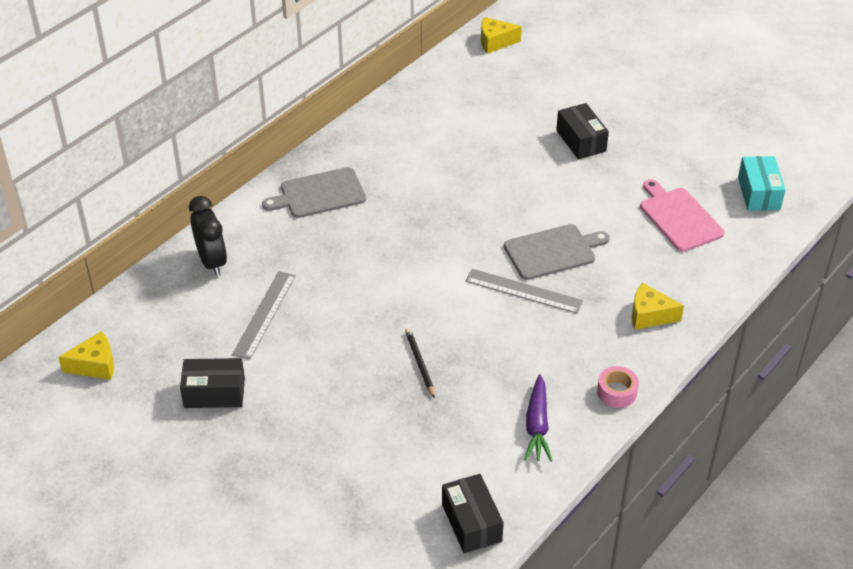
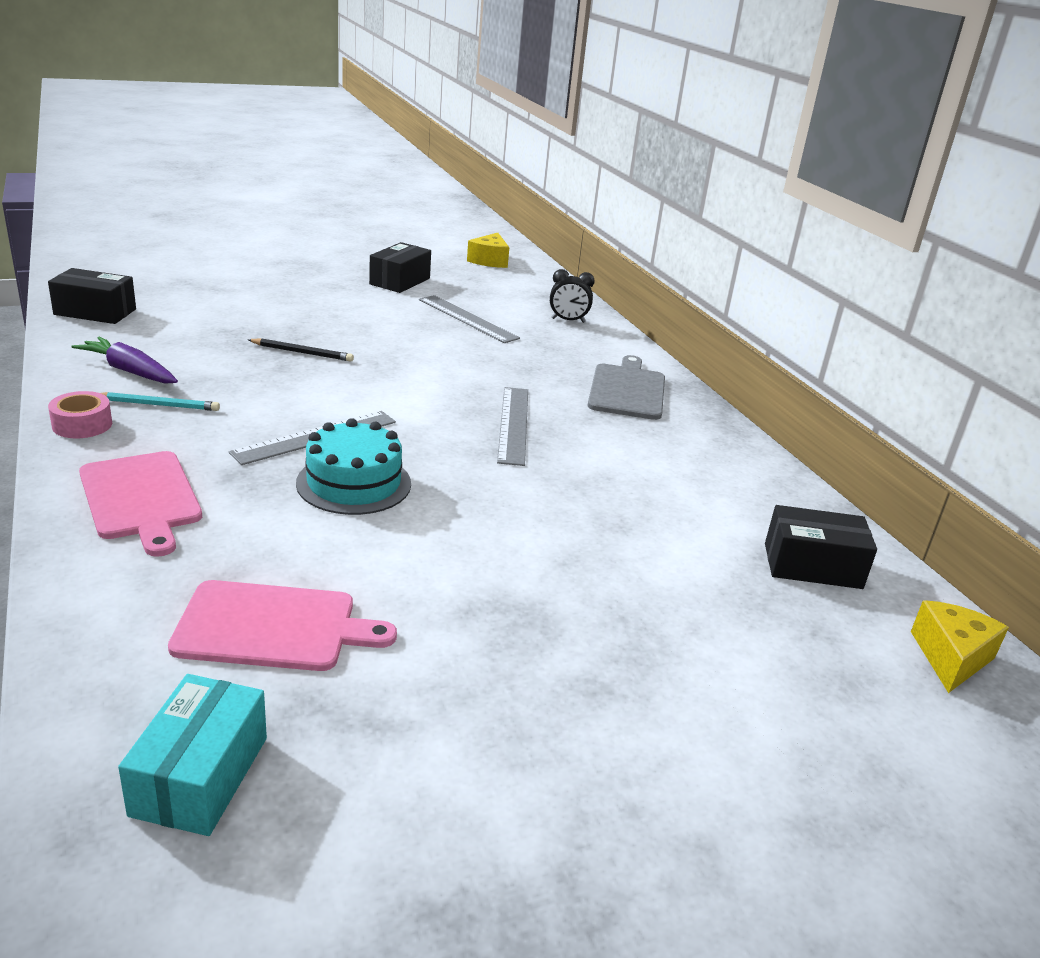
camera: 115 degrees right, 15 degrees down
(212, 262) = (568, 320): black clock -> black clock, size x0.65
(421, 222) = (513, 424): none -> grey ruler
(553, 251) = (354, 483): grey cutting board -> turquoise cake
(561, 378) = (158, 405): none -> turquoise pencil
(581, 141) = (573, 620): black box -> black box (812, 566)
(649, 315) = (141, 498): yellow cheese -> pink cutting board
(759, 193) = (200, 775): turquoise box -> turquoise box turned 75 degrees clockwise

